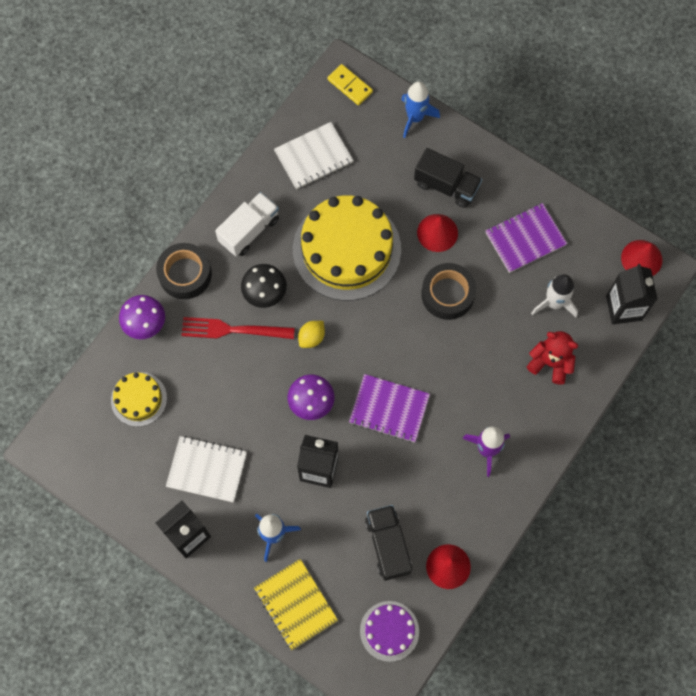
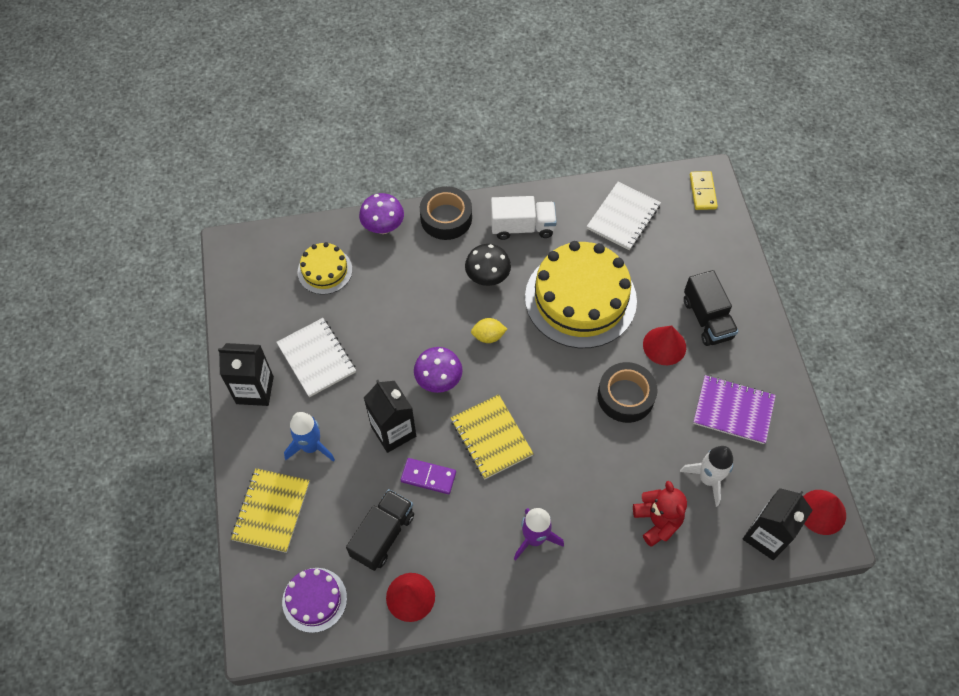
camera: 45 degrees right, 10 degrees down
(232, 330) = (437, 281): red fork -> none
(313, 157) = (623, 217): white notebook -> white notebook turned 75 degrees counterclockwise
(376, 477) = (428, 477): none -> purple domino
(389, 409) = (491, 437): purple notebook -> yellow notebook
(415, 118) = (732, 252): blue rocket -> none

